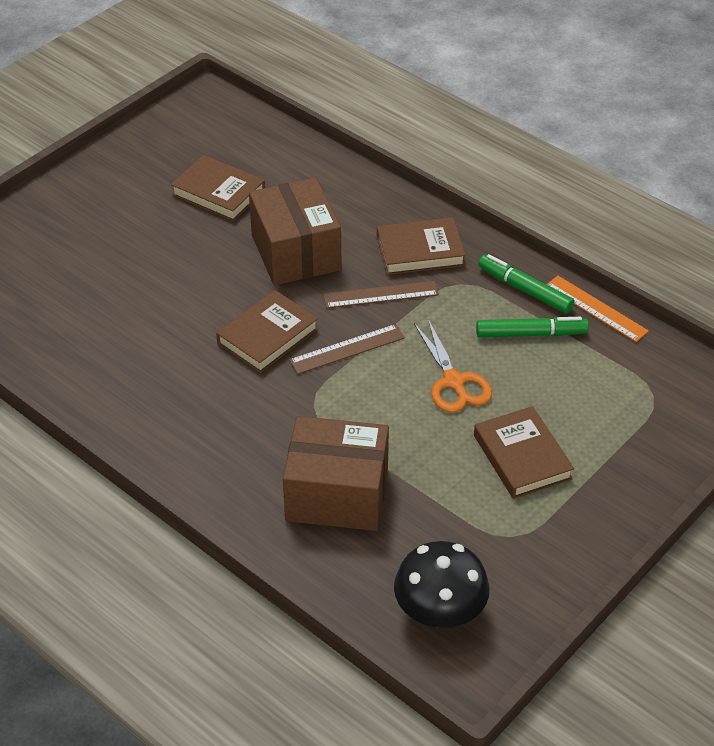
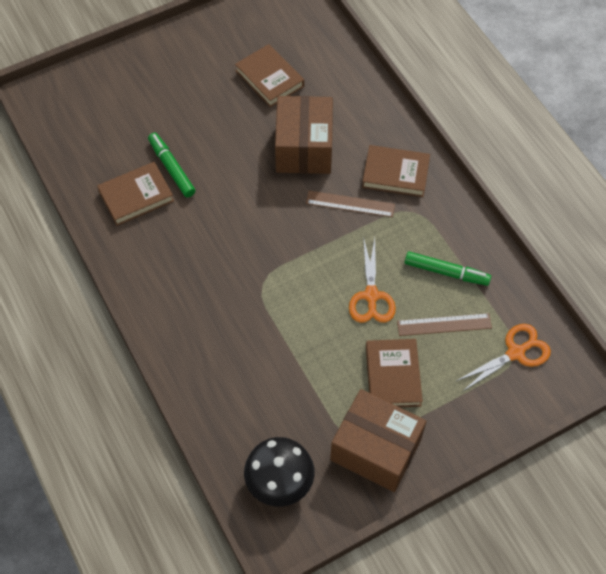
camera: 20 degrees right, 15 degrees up
(268, 336) = (254, 215): brown book -> brown book (136, 196)
(337, 494) = (248, 363): brown box -> brown box (375, 449)
(347, 349) = (306, 244): brown ruler -> brown ruler (444, 325)
(524, 290) = (459, 232): green marker -> green marker (171, 168)
(596, 308) = (506, 265): orange ruler -> none
(654, 393) = (515, 353): none -> orange scissors

